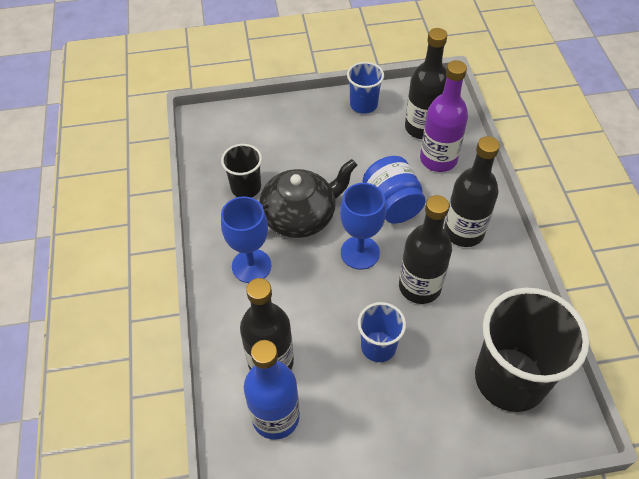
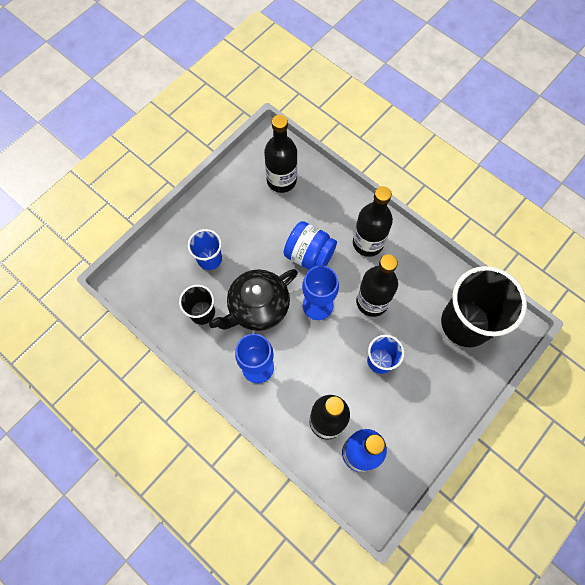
camera: 40 degrees left, 15 degrees up
(300, 216) = (257, 307): black teapot -> black teapot turned 150 degrees counterclockwise
(363, 104) = (226, 188): blue cup -> blue cup (209, 259)
(438, 159) = (311, 199): purple bottle -> none

